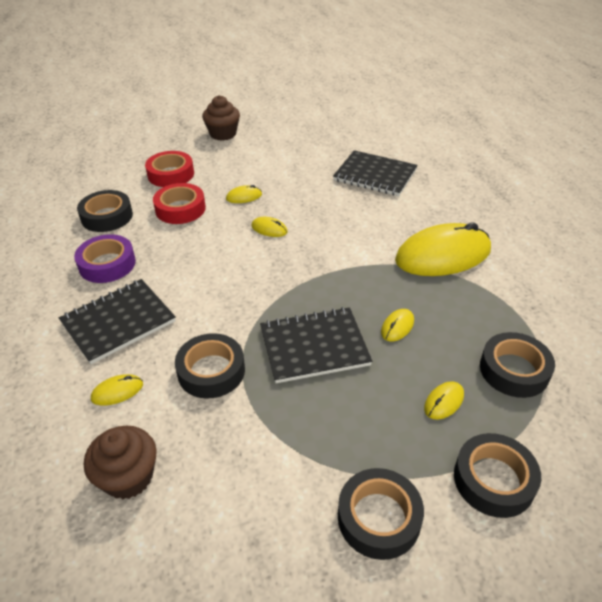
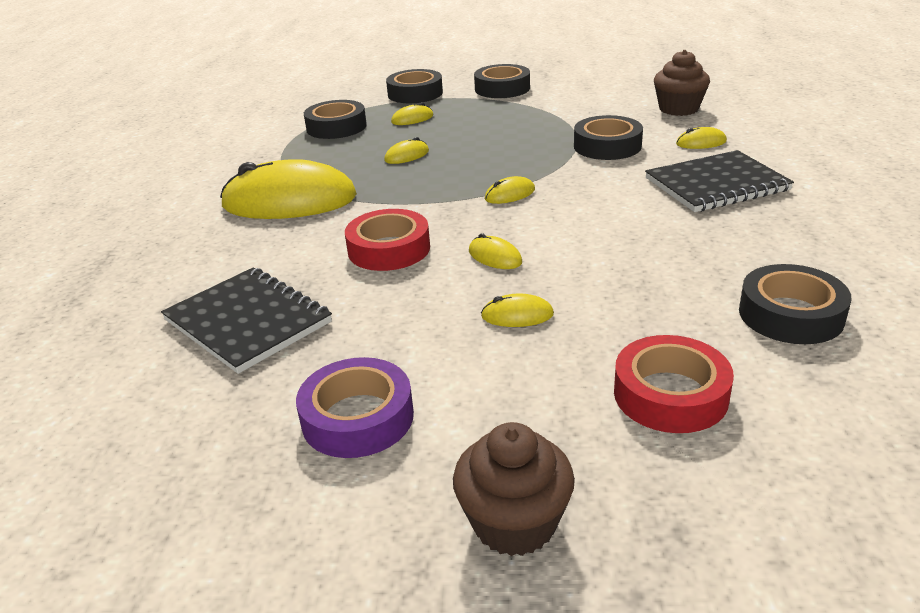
camera: 160 degrees left, 10 degrees down
(107, 264) = (756, 241): purple tape -> purple tape (357, 418)
(180, 209) = (644, 309): red tape -> red tape (389, 249)
(281, 286) = (510, 194): none -> yellow mouse
(314, 346) = (499, 151): black notebook -> none

